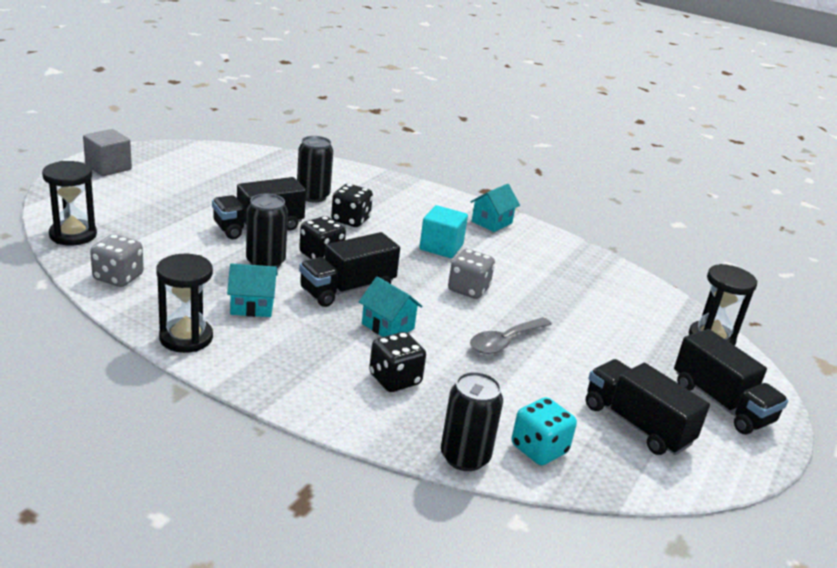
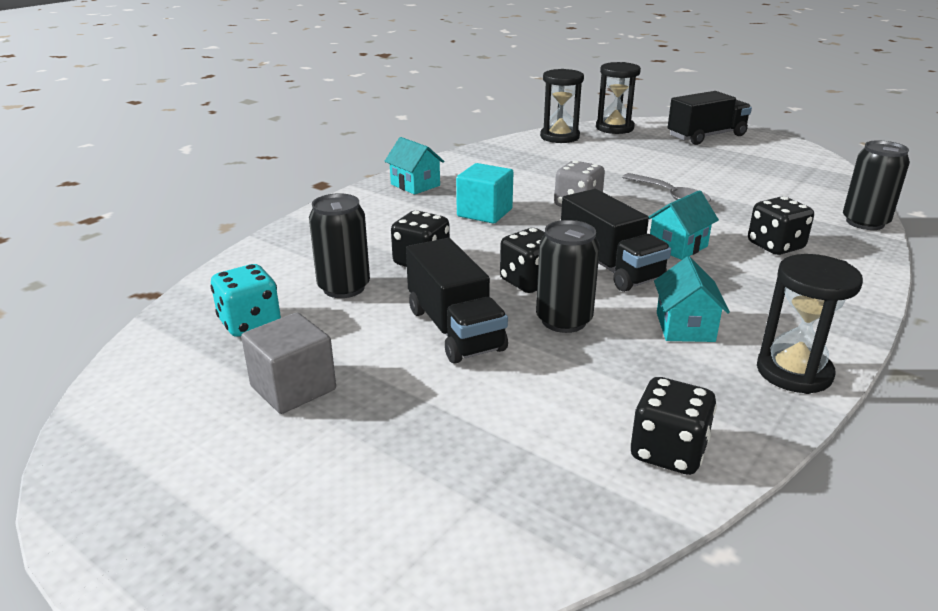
camera: 80 degrees left, 0 degrees up
(73, 235) = (531, 534): black hourglass -> black hourglass (559, 137)
(108, 167) = (181, 530): grey cube -> grey cube (293, 388)
(118, 277) = (668, 452): grey dice -> black dice
(539, 449) = (825, 196): turquoise dice -> turquoise dice (250, 323)
(636, 424) = (759, 163): black truck -> none

